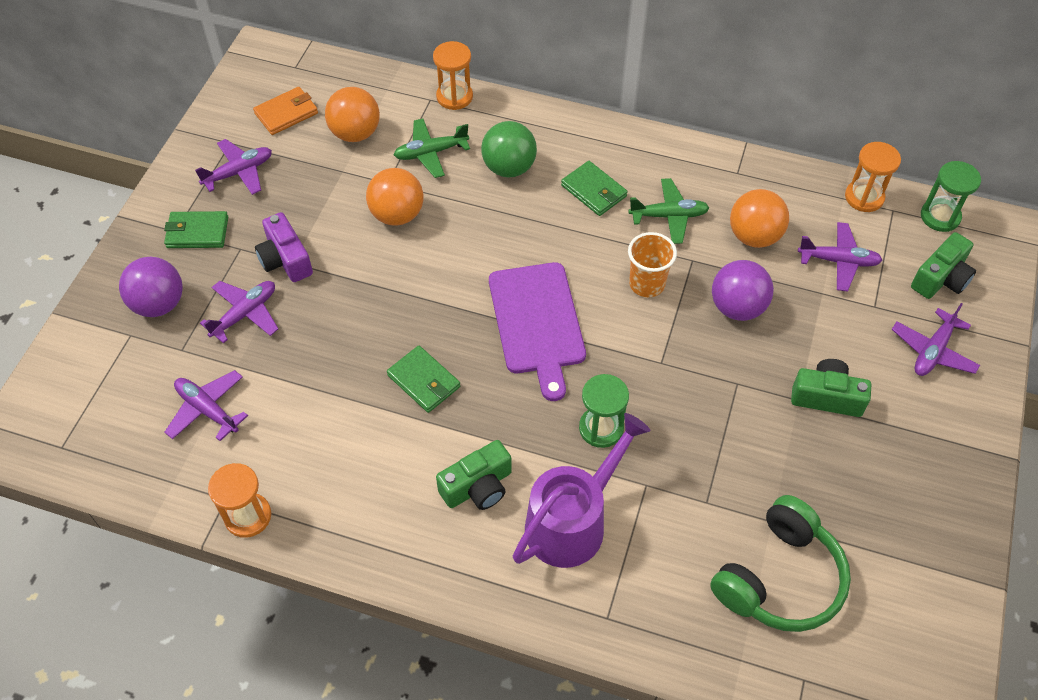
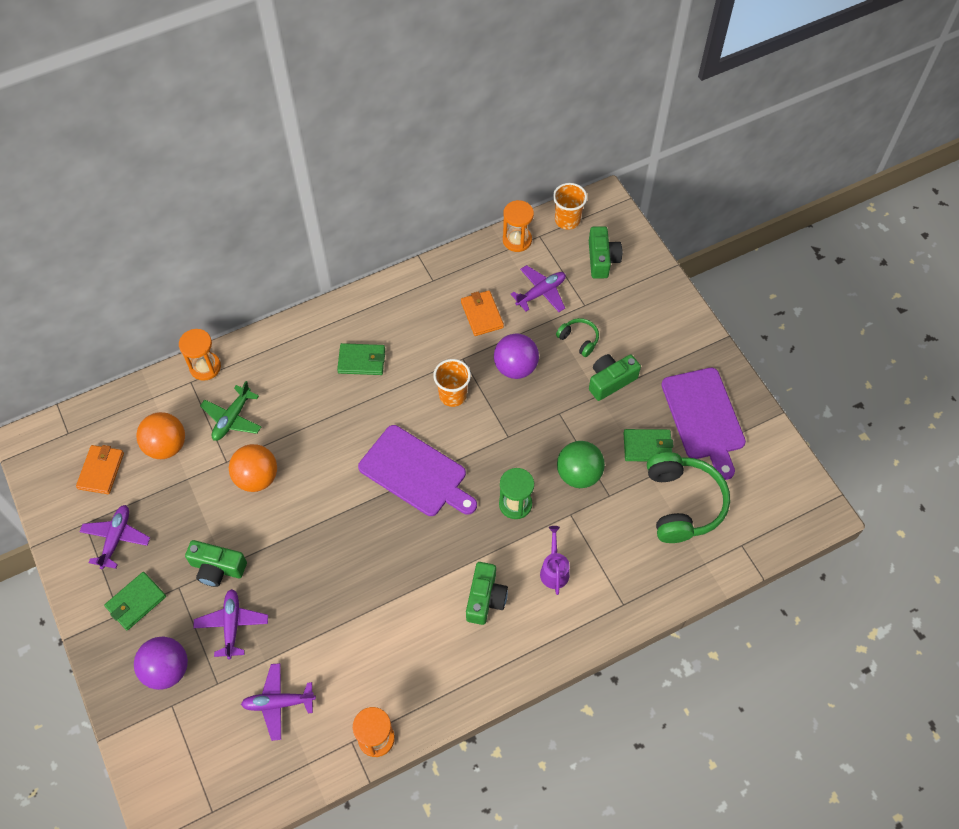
camera: 45 degrees left, 5 degrees up
(285, 259) = (217, 568): purple camera -> green camera
(424, 381) = (389, 566): green wallet -> green wallet (647, 446)
(509, 168) = (293, 388): green ball -> green ball (578, 474)
(572, 521) = (554, 570): purple watering can -> purple watering can, size x0.51
(668, 216) = (422, 341): green plane -> none
(754, 236) = (482, 314): orange ball -> orange wallet
(833, 333) = (579, 339): none -> green headphones
(897, 515) = (704, 417): none -> purple cutting board
(933, 351) = (637, 307): purple plane -> none
(940, 216) = (567, 220): green hourglass -> orange cup

